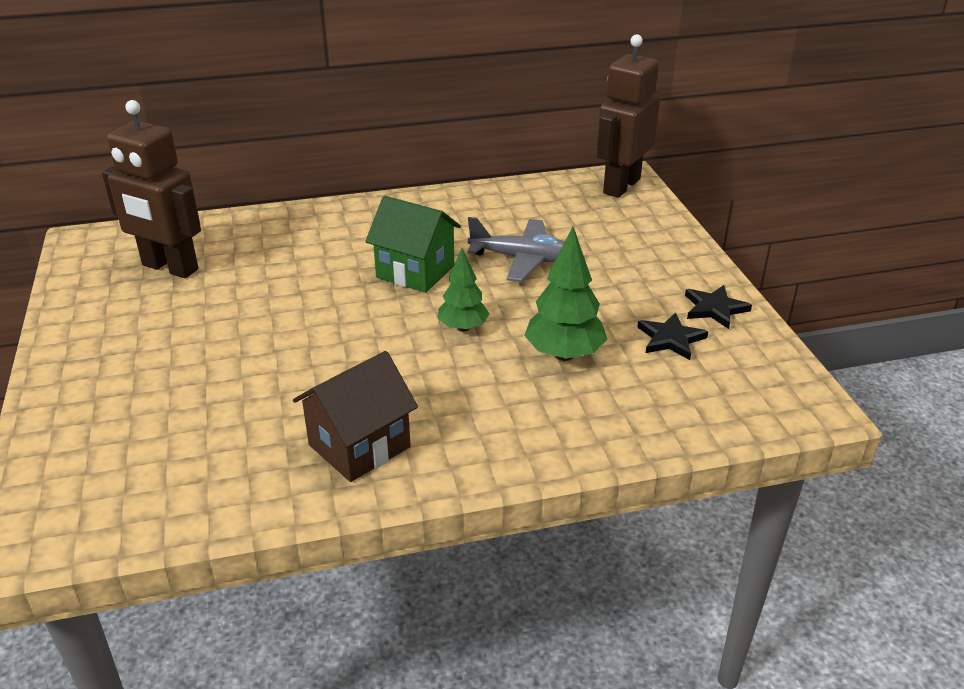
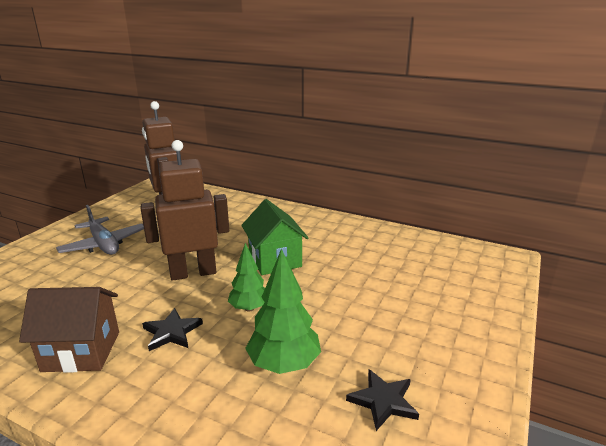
camera: 40 degrees right, 10 degrees down
(523, 259) = (351, 282): grey plane -> grey plane (104, 244)
(621, 186) = (494, 262): brown robot -> brown robot (193, 273)
(714, 308) = (459, 396): black star -> black star (172, 332)

